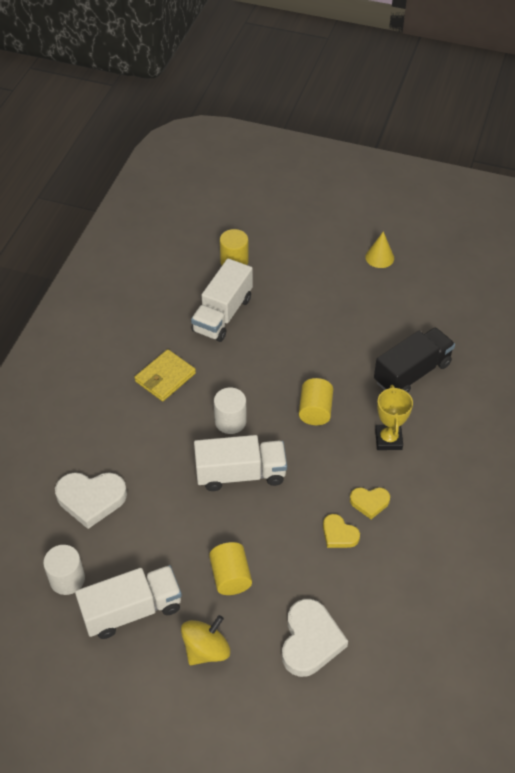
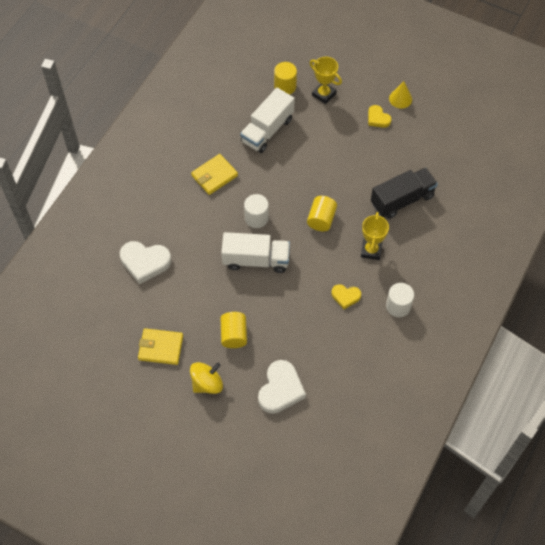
camera: 10 degrees right, 10 degrees up
(67, 579) = (119, 318): white cylinder -> white cylinder (398, 306)
(132, 610) = (161, 347): white truck -> yellow wallet
(284, 264) = (324, 94): none -> yellow trophy
(339, 534) = (318, 316): yellow heart -> yellow heart (378, 118)

